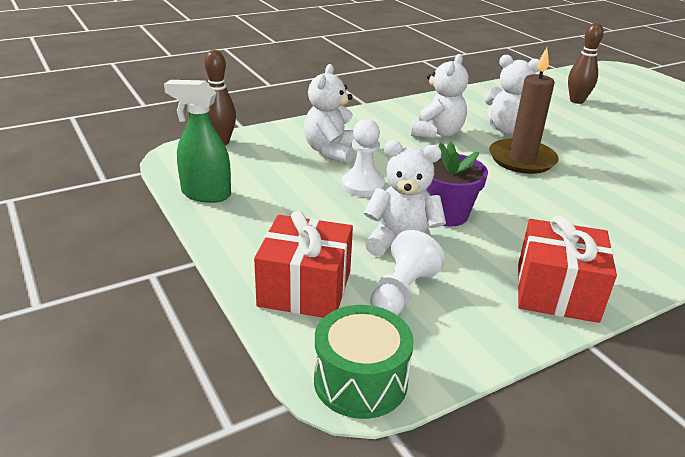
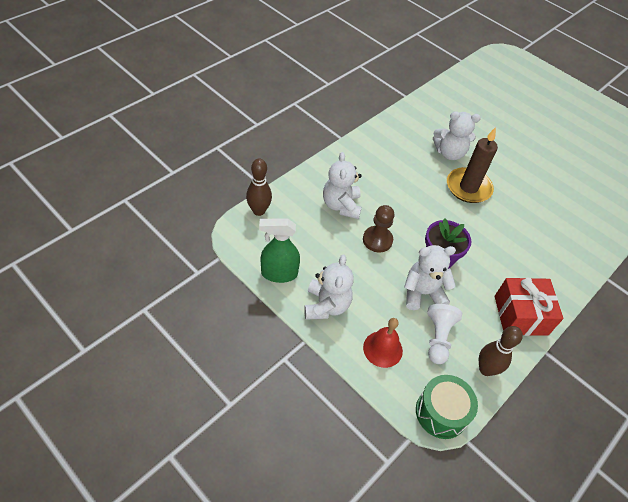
camera: 20 degrees left, 20 degrees up
(305, 288) = (382, 349): red gift -> red bell
(363, 185) = (377, 240): white pawn -> brown pawn
(437, 133) = (404, 168): white teddy bear -> white teddy bear (326, 305)
(576, 101) = (486, 106): brown bowling pin -> brown bowling pin (486, 369)

